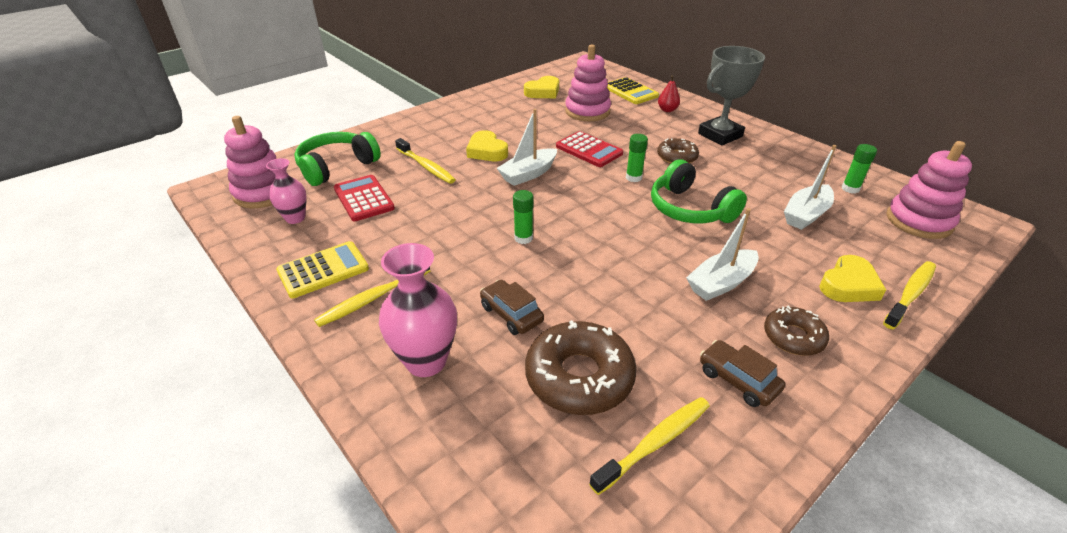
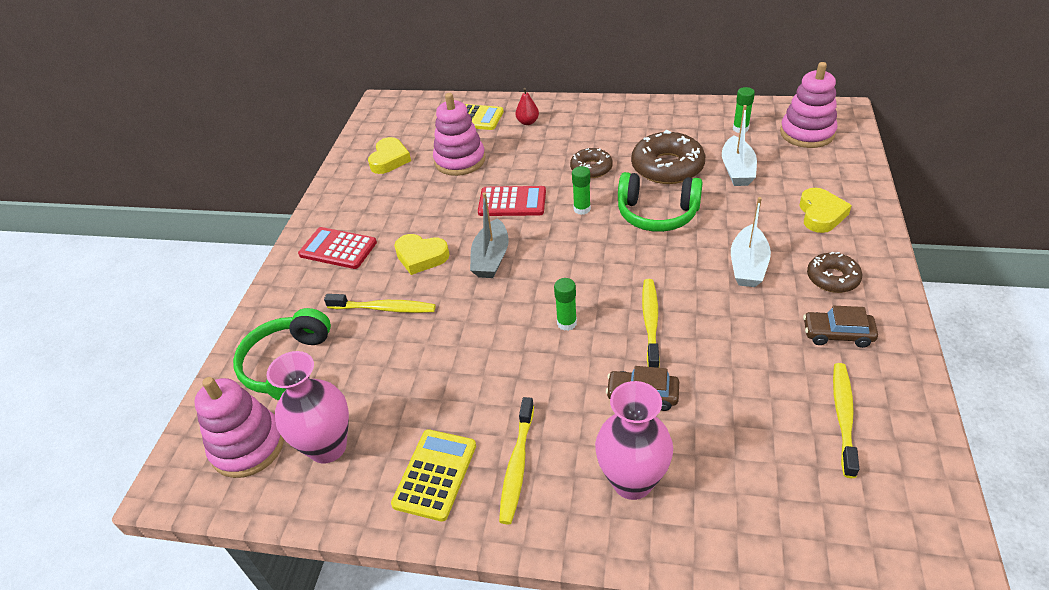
camera: 35 degrees left, 5 degrees up
(295, 218) = (328, 447): pink vase -> pink vase, size x1.61
(363, 199) = (369, 381): red calculator -> red calculator (338, 249)
(528, 174) = (491, 258): white boat -> grey boat
(579, 377) = (747, 407): brown donut -> brown donut (667, 167)
(720, 135) = (599, 127): grey trophy -> none
(910, 294) = (859, 198): yellow toothbrush -> yellow toothbrush (650, 322)

